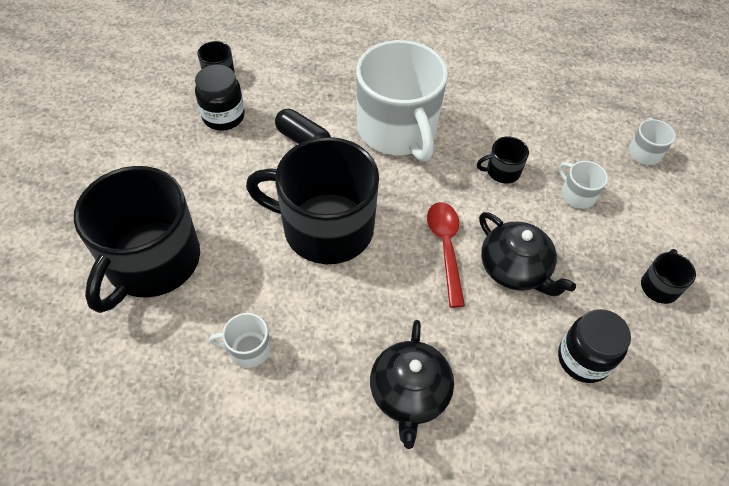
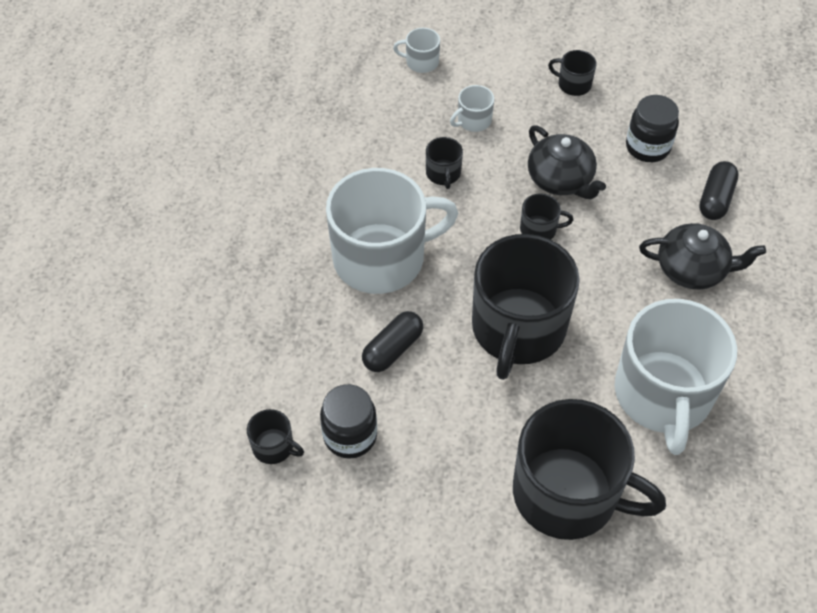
camera: 85 degrees left, 0 degrees up
(248, 349) = (663, 395): white mug -> white mug, size x2.45
(445, 248) = (539, 229): red spoon -> black mug
(515, 269) = (560, 179): black teapot -> black teapot turned 90 degrees clockwise
(518, 431) = (715, 199): none -> black capsule

